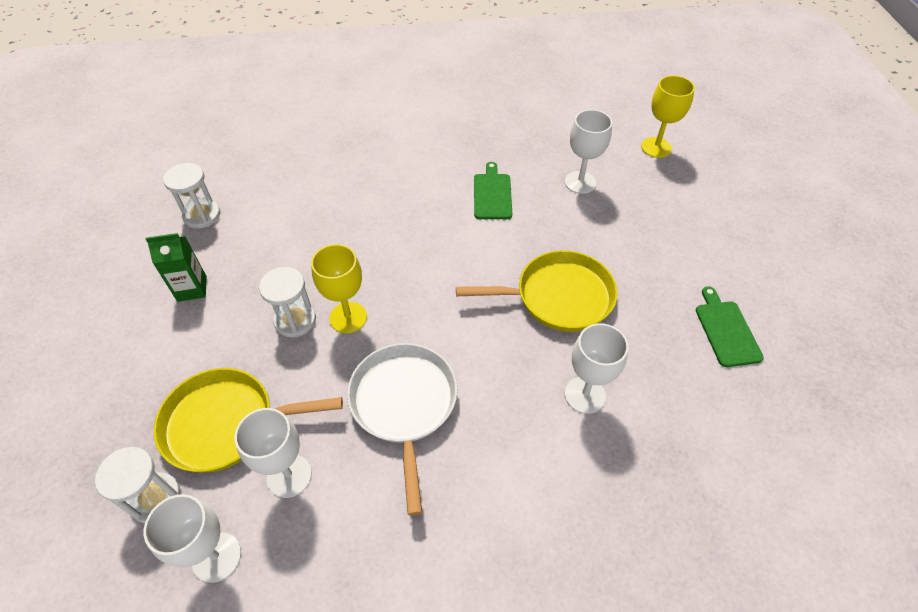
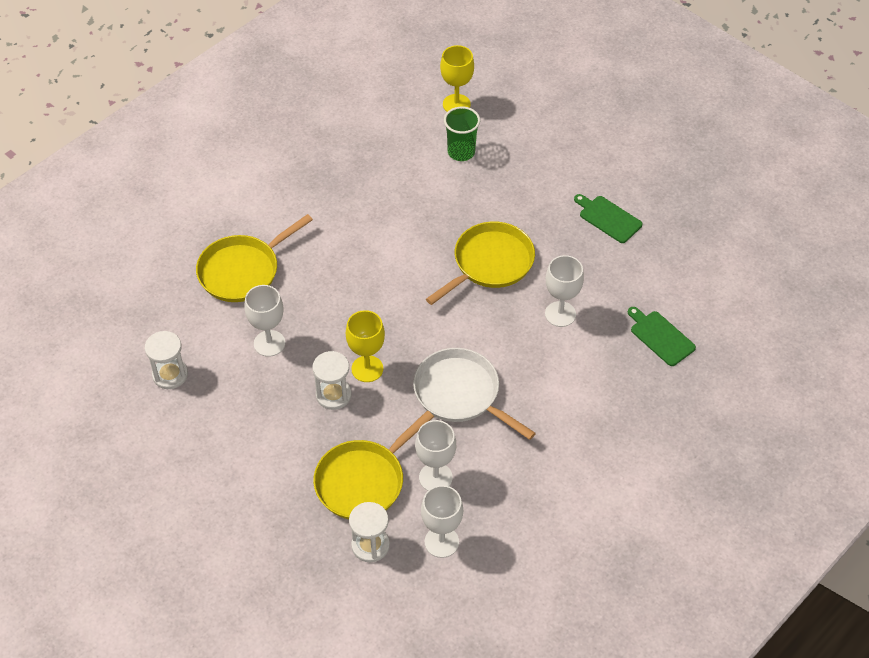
camera: 40 degrees left, 0 degrees up
(192, 289) = (233, 426): green carton -> none
(344, 173) = (243, 271): none -> yellow pan
(492, 194) = (374, 217): green cutting board -> green cutting board (660, 337)
(580, 182) = (428, 168): white goblet -> white goblet (269, 343)
(624, 186) = (461, 152): none -> green cup

